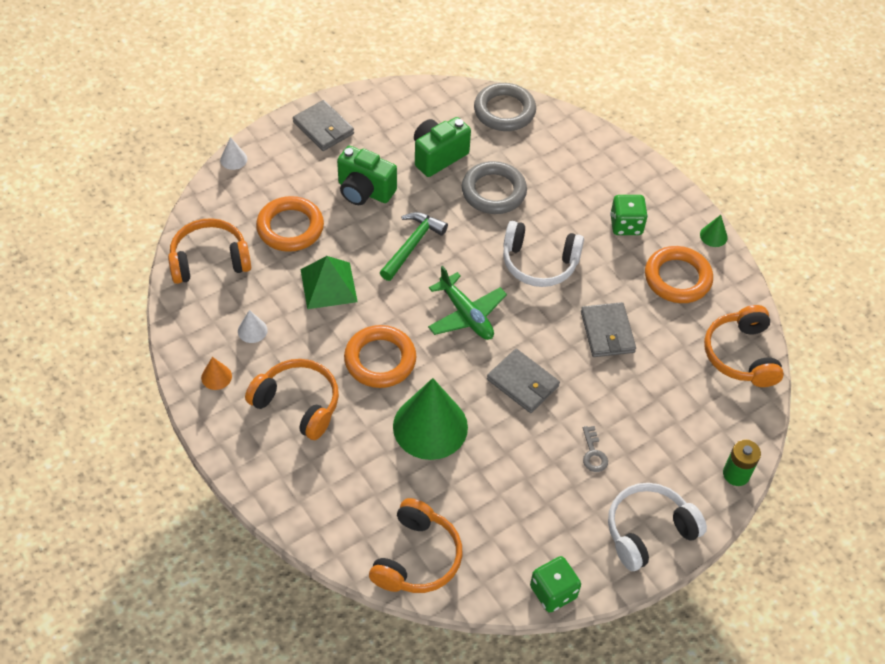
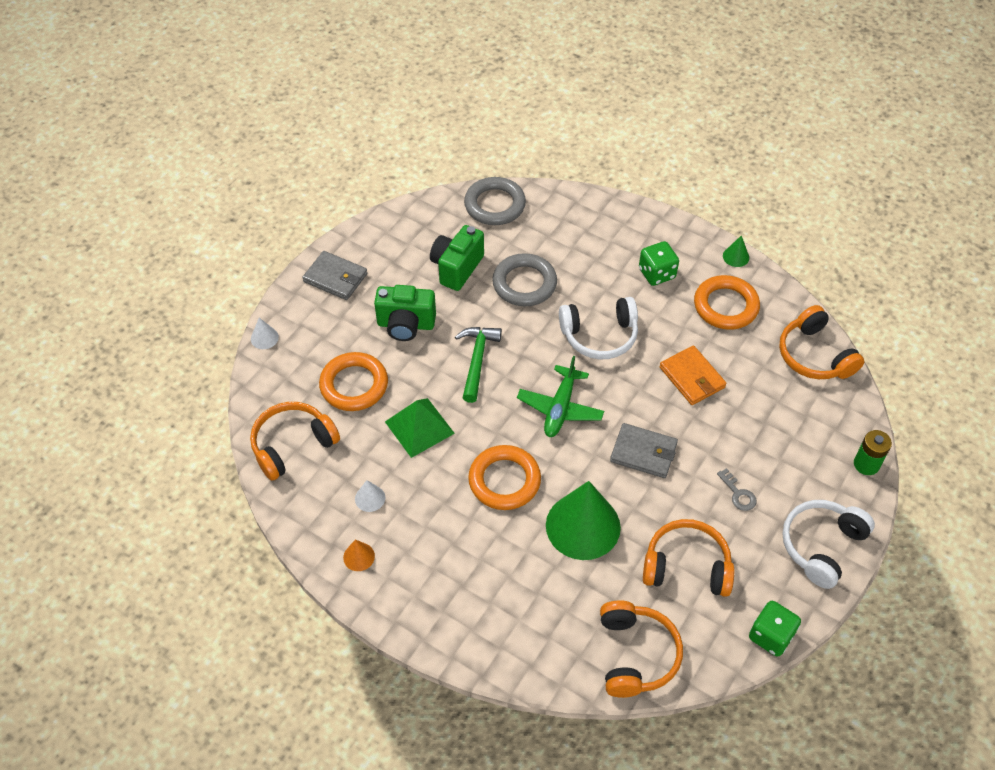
camera: 20 degrees left, 0 degrees up
(297, 404) = (450, 553): orange headphones -> orange headphones (686, 566)
(466, 315) = (560, 408): green plane -> green plane turned 75 degrees clockwise
(607, 332) = (692, 377): grey wallet -> orange wallet

